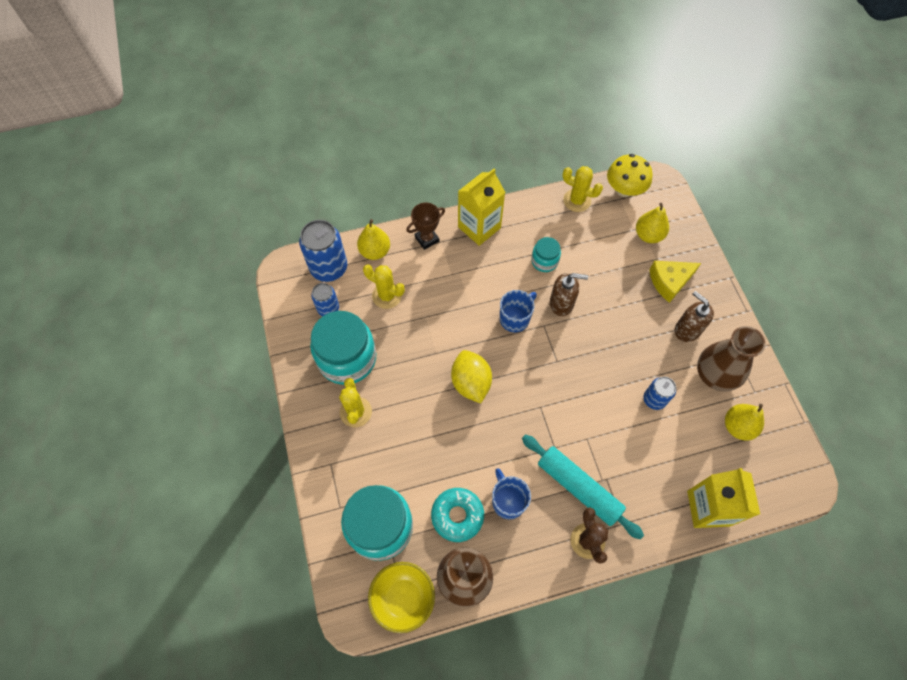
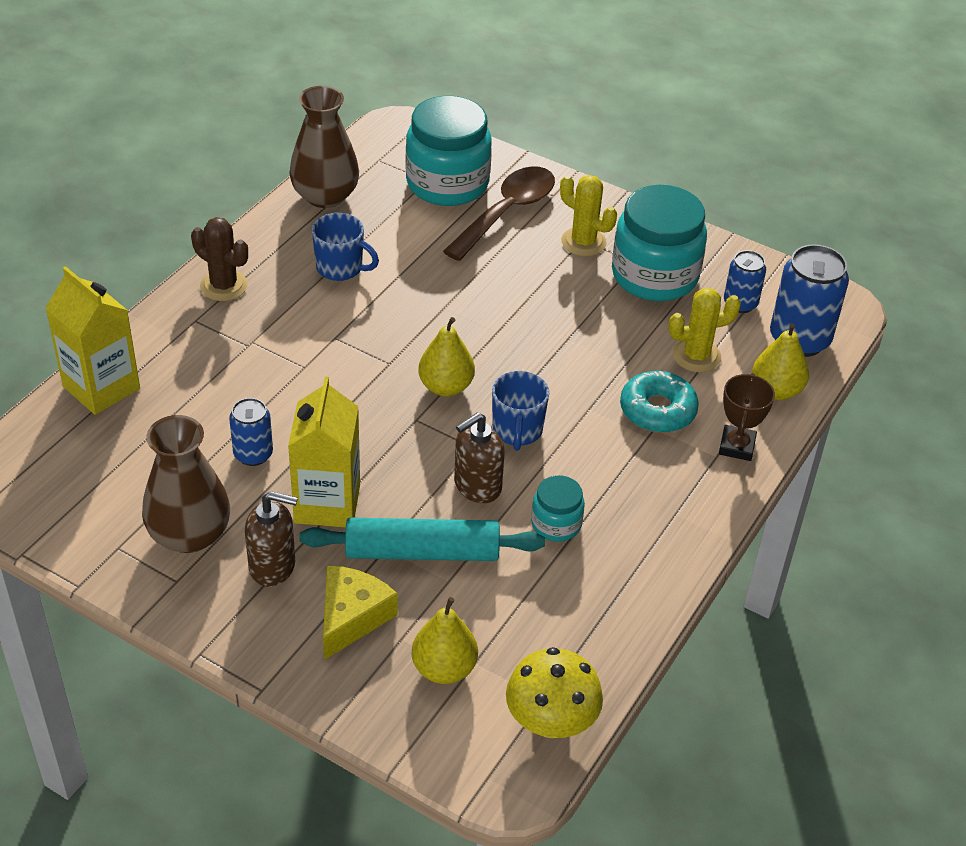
camera: 135 degrees right, 20 degrees down
(372, 471) = (506, 213): none -> brown spoon
(403, 598) = (368, 156): yellow bowl -> none
(457, 516) = (381, 230): turquoise donut -> turquoise donut (657, 410)
(471, 383) = (494, 336): yellow lemon -> none
(479, 227) = (692, 507): yellow carton -> yellow carton (327, 503)
(577, 200) = (604, 646): yellow cactus -> none
(579, 487) = (273, 320): turquoise rolling pin -> turquoise rolling pin (422, 552)
(738, 426) = (117, 491): yellow pear -> yellow pear (446, 387)

